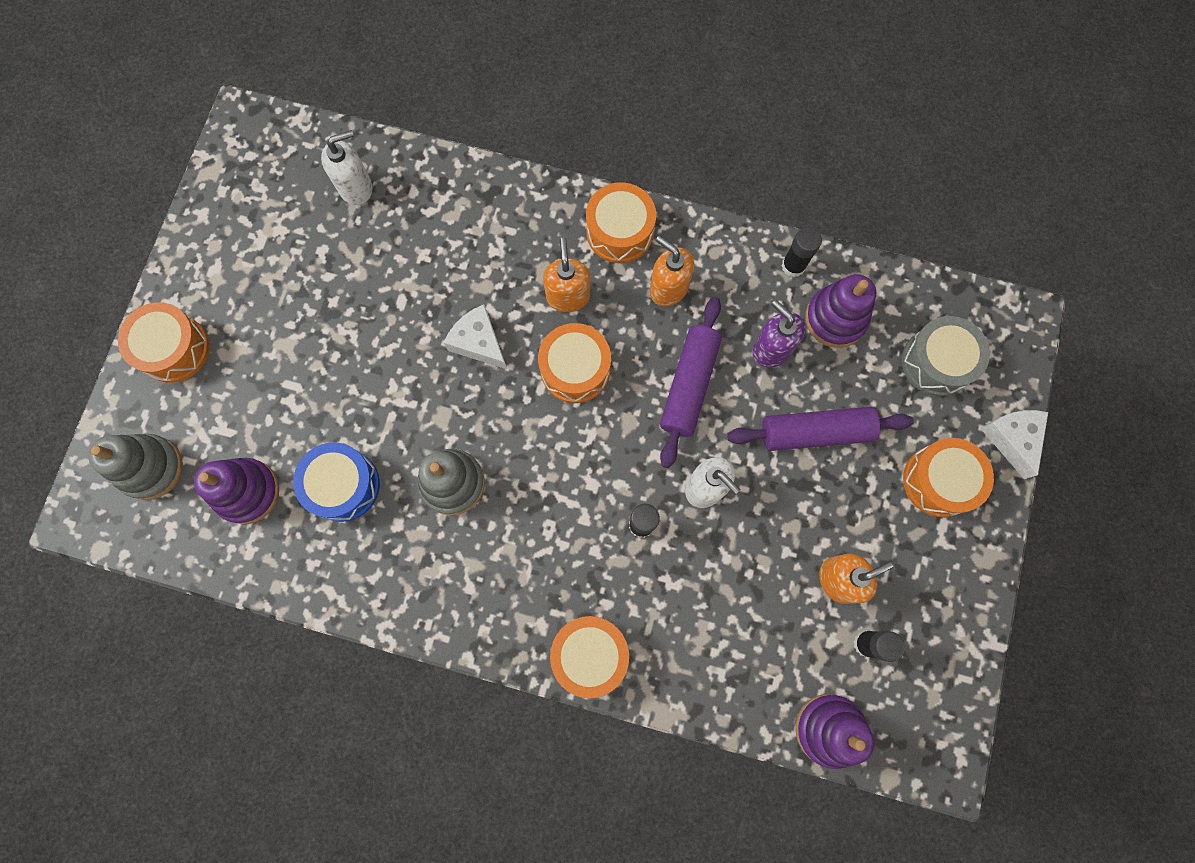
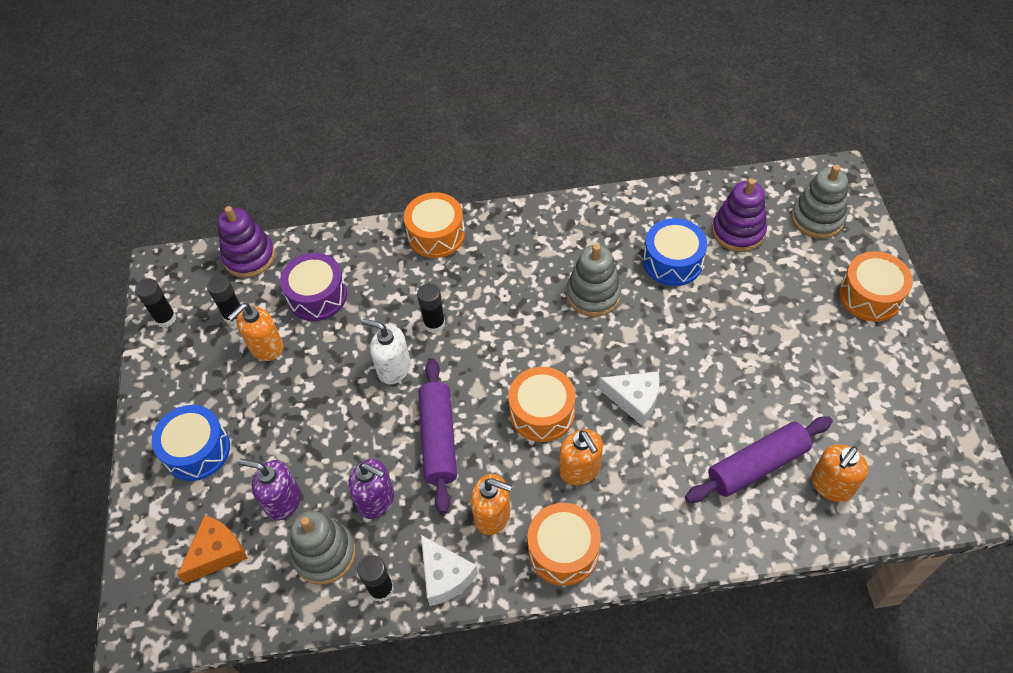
camera: 160 degrees right, 20 degrees down
(356, 187) = (831, 485): white soap dispenser -> orange soap dispenser
(761, 627) = (317, 296): none -> purple drum
(815, 432) = (315, 446): purple rolling pin -> purple rolling pin (757, 465)
(835, 318) = (324, 554): purple stacking toy -> grey stacking toy
(862, 387) = (282, 501): none -> purple soap dispenser
(936, 362) = (217, 552): grey drum -> orange cheese
(939, 481) = (197, 450): orange drum -> blue drum
(949, 677) = (165, 318): none -> black glue stick
(1012, 439) = (135, 511): white cheese -> white cheese (445, 576)

